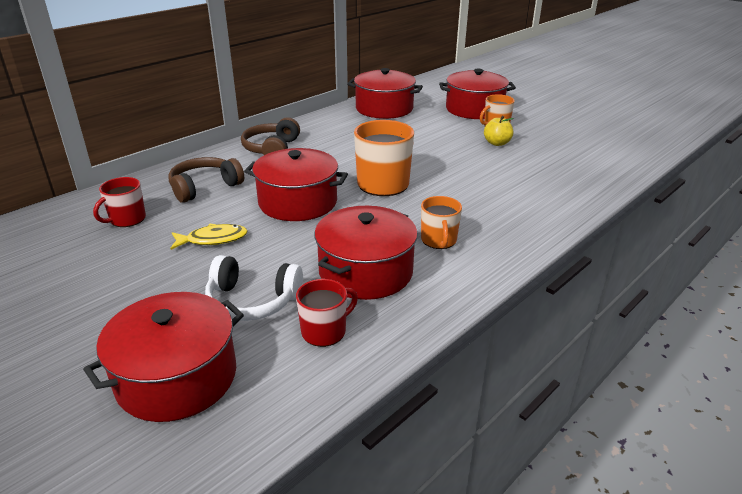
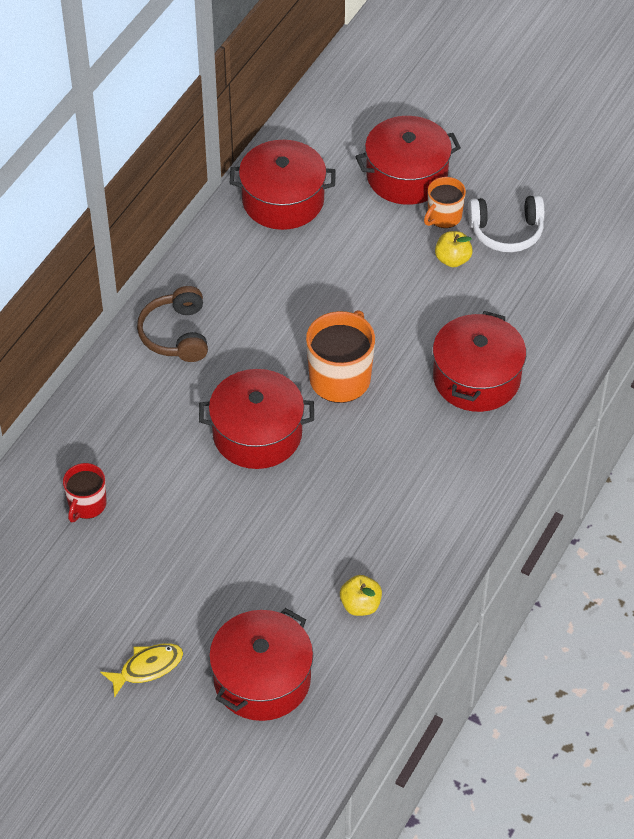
camera: 15 degrees left, 20 degrees up
(204, 187) = (137, 431): brown headphones -> none
(213, 239) = (198, 514): yellow fish -> yellow fish (147, 668)
(252, 301) = (281, 586): white headphones -> white headphones (506, 231)
(325, 331) = (360, 605): red mug -> yellow apple
(366, 272) = (370, 525): red pot -> red pot (476, 378)
(439, 240) = (427, 463): orange mug -> none

